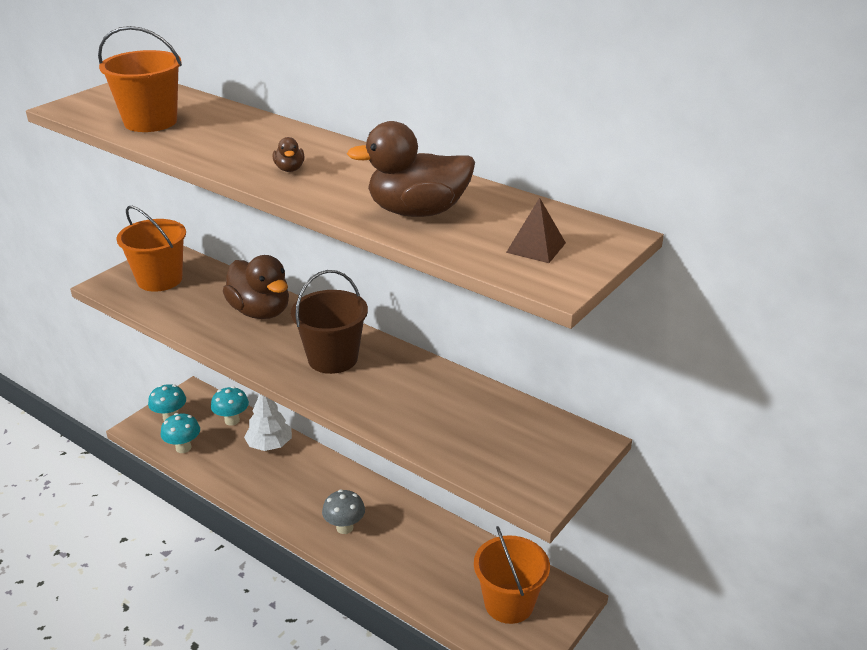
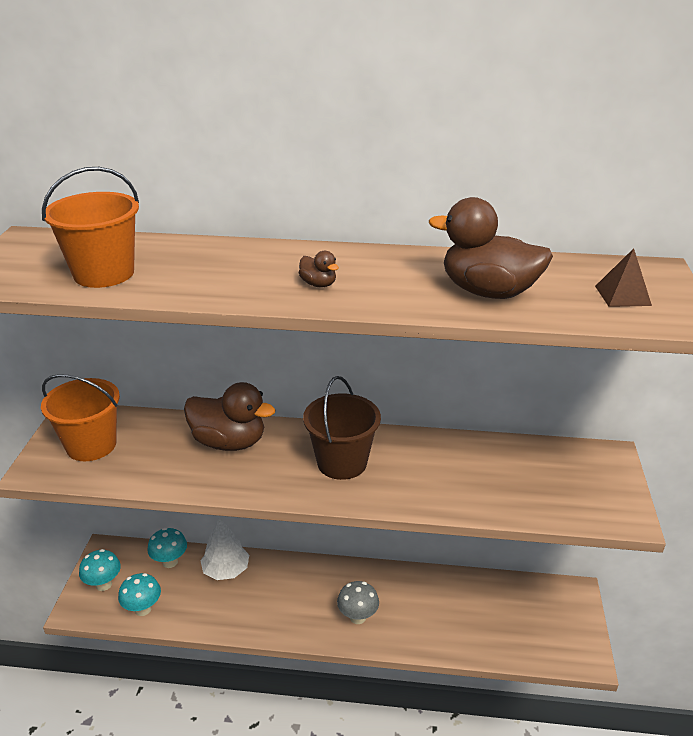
camera: 30 degrees left, 0 degrees up
(417, 212) = (488, 292): brown duck -> brown duck turned 60 degrees clockwise
(509, 603) = (538, 619): orange bucket -> none

